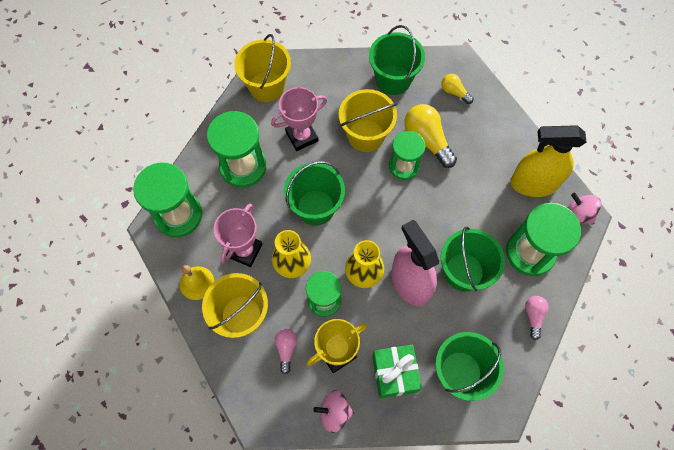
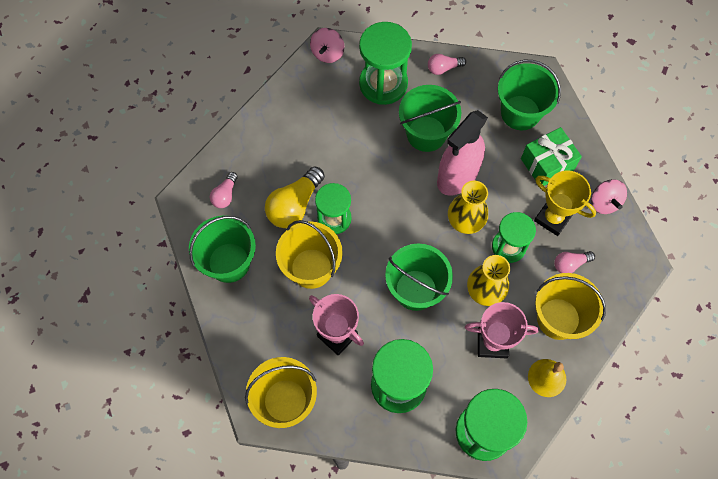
camera: 110 degrees left, 0 degrees up
(454, 92) = (225, 195): yellow light bulb -> pink light bulb
(533, 183) = (309, 96): yellow spray bottle -> none

